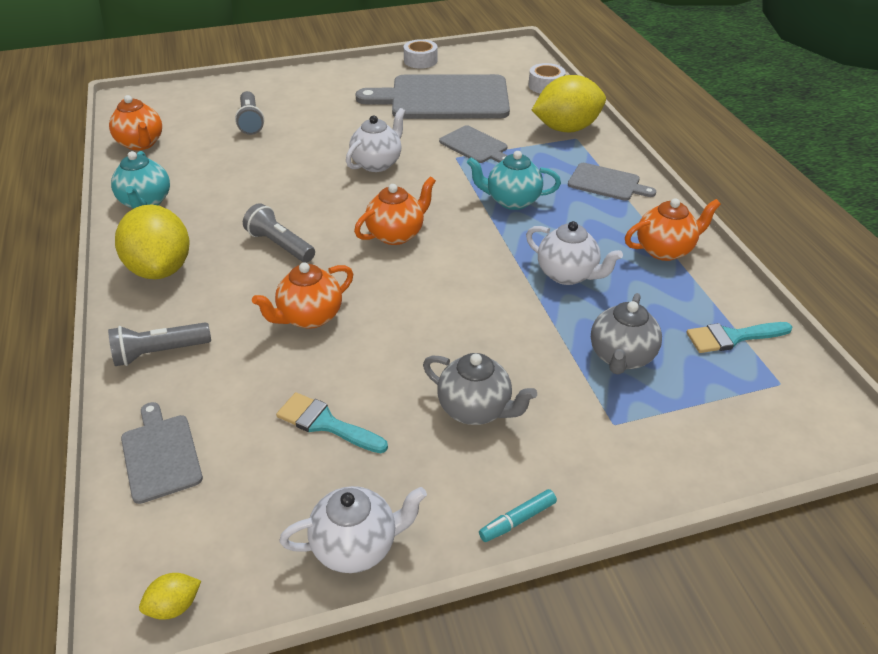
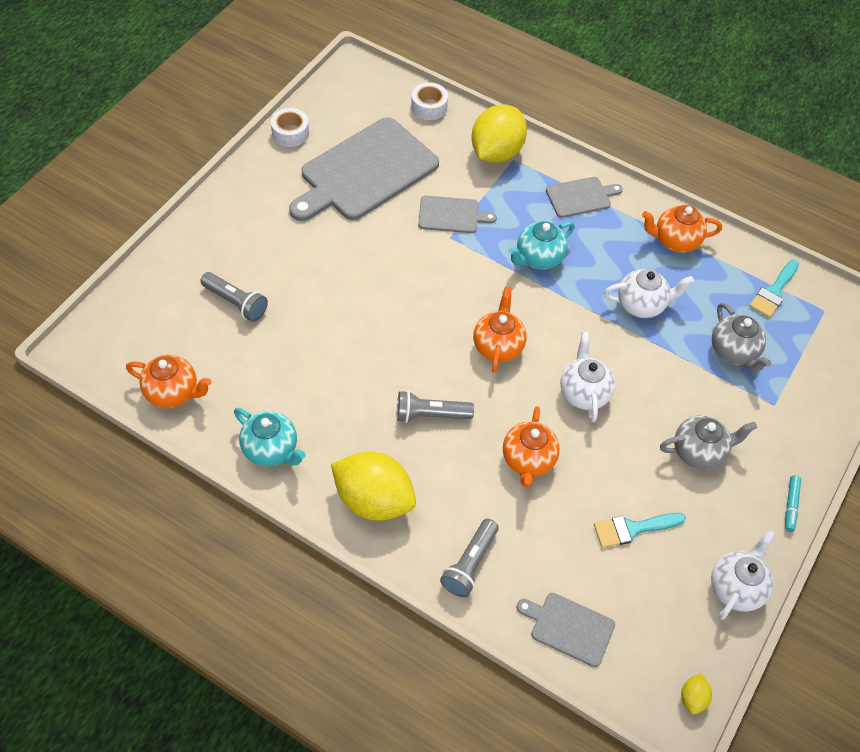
camera: 45 degrees left, 15 degrees up
(377, 163) = (401, 283): white teapot -> white teapot (584, 393)
(665, 250) = (675, 241): orange teapot -> orange teapot turned 120 degrees counterclockwise

